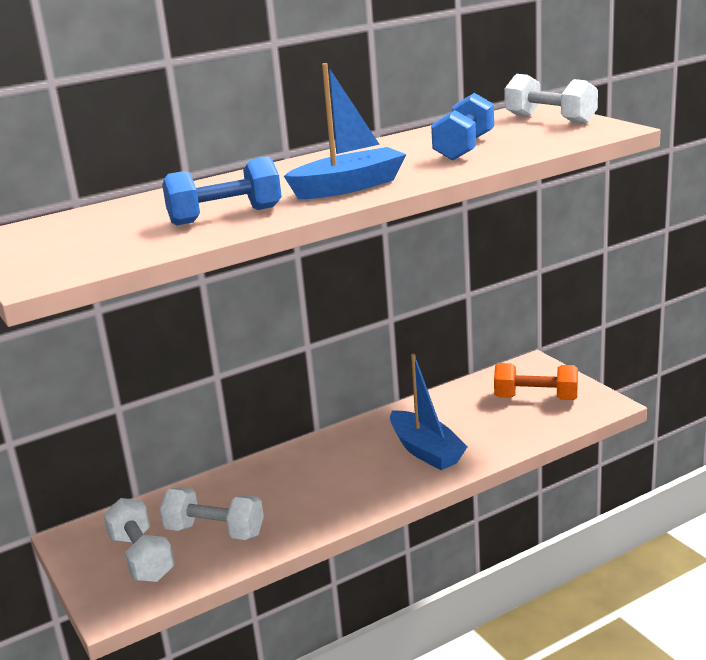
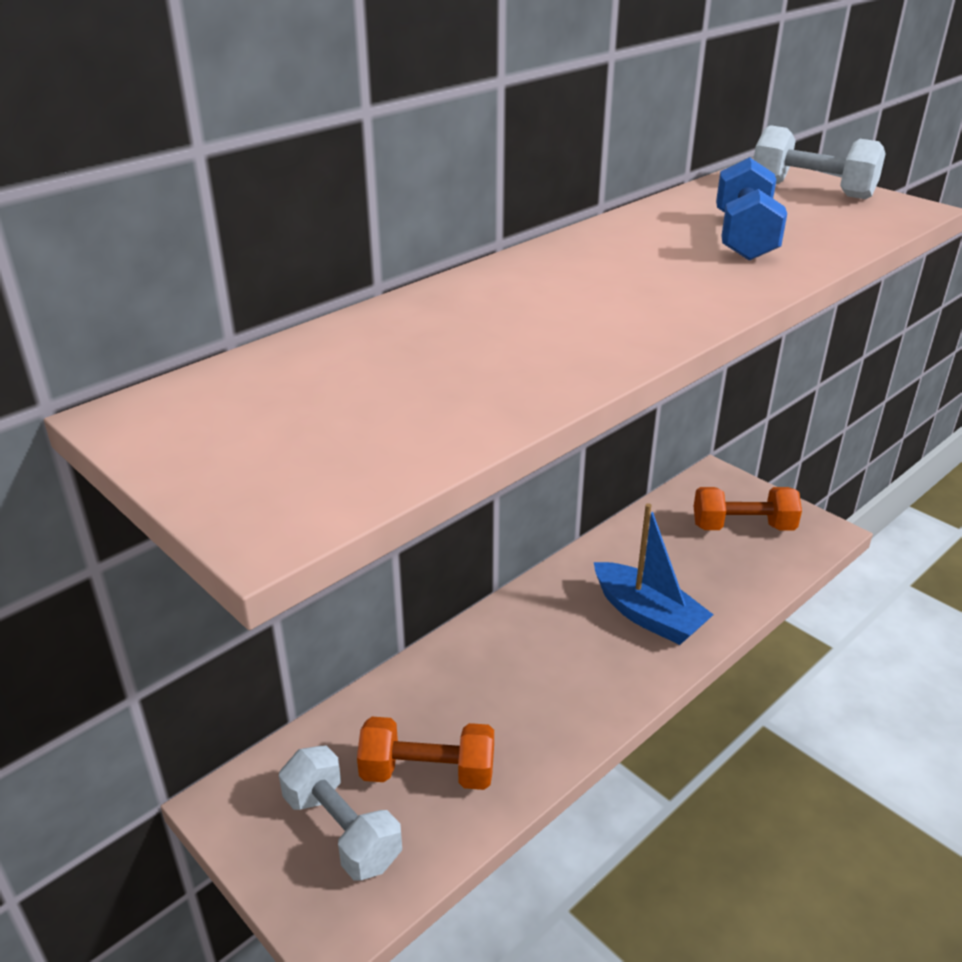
camera: 15 degrees left, 10 degrees up
(215, 532) = (428, 772): white dumbbell -> orange dumbbell
(225, 216) = (499, 370): blue dumbbell -> none
(349, 187) = (644, 310): blue boat -> none

